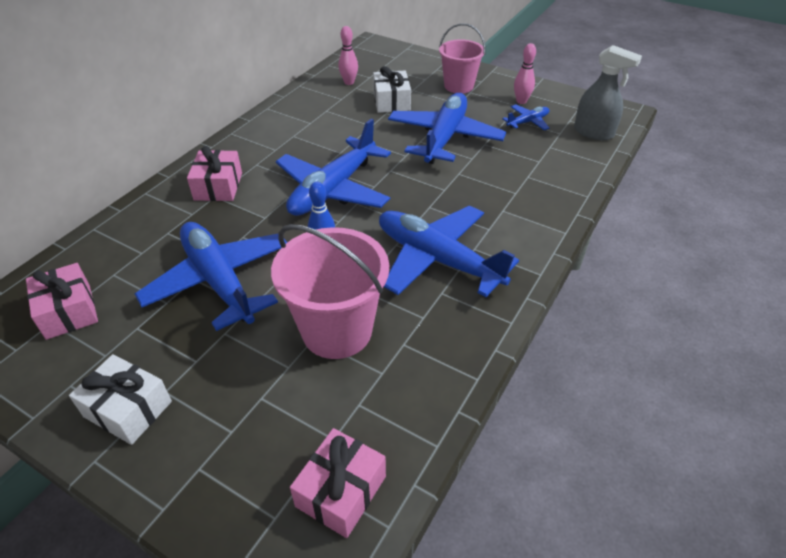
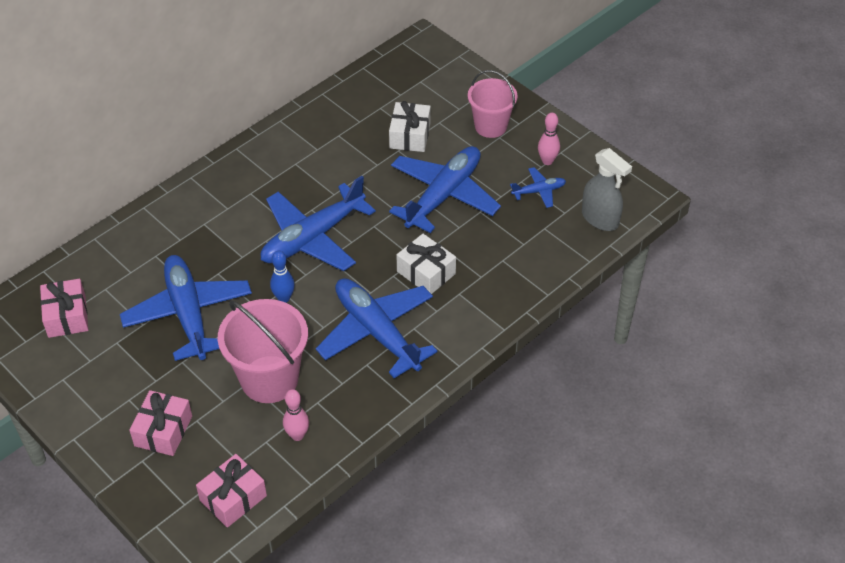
camera: 15 degrees right, 5 degrees up
(128, 409) = (101, 407): white gift -> white gift (426, 272)
(218, 186) = (209, 213): pink gift -> pink gift (163, 431)
(349, 82) = (375, 99): pink bowling pin -> pink bowling pin (297, 435)

